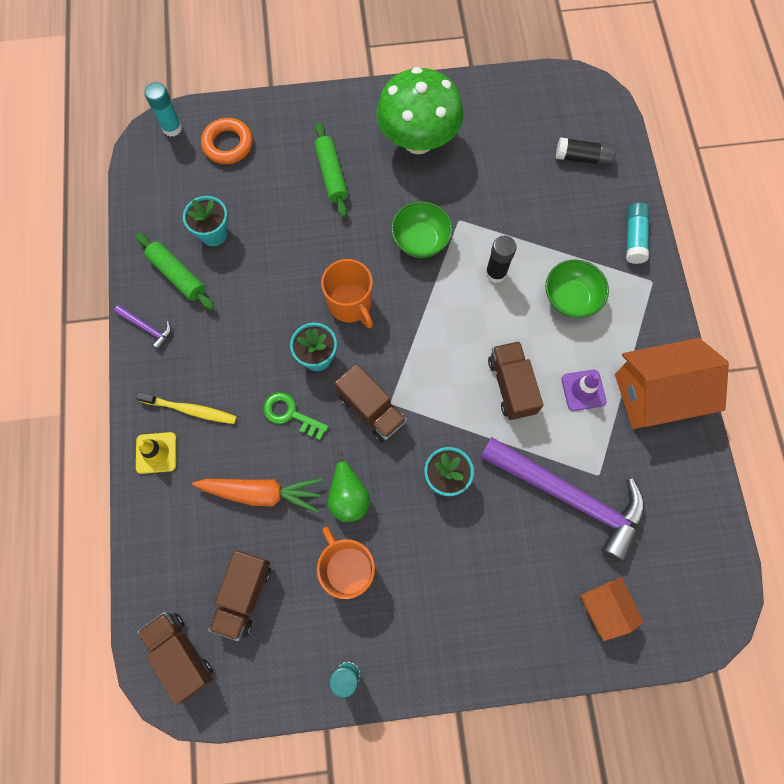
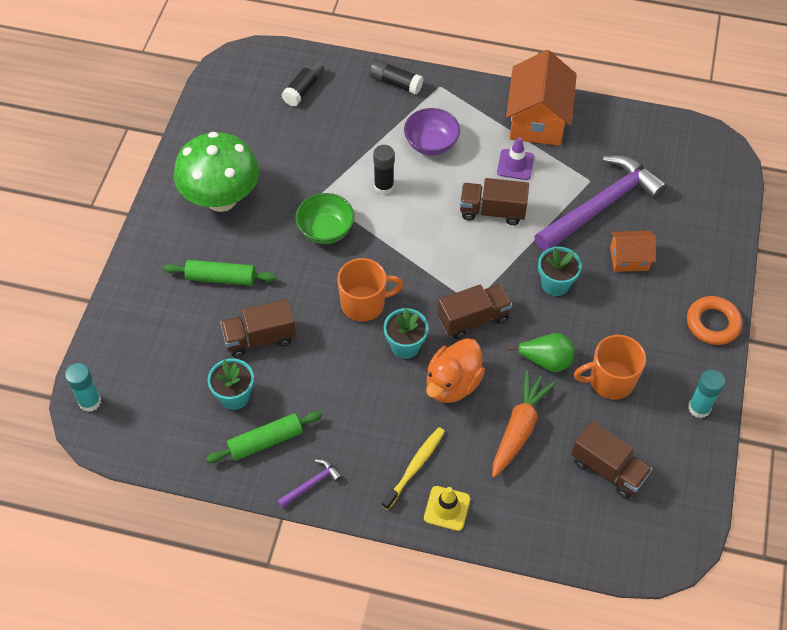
camera: 70 degrees left, 15 degrees down
(181, 654) = (645, 535): brown truck -> brown truck (260, 338)
(228, 144) = (138, 356): orange ring -> orange ring (712, 323)
(290, 414) = (452, 384): green key -> orange duck
(570, 298) = (431, 144): green bowl -> purple bowl
(604, 608) = (696, 215): orange house -> orange house (629, 259)
(634, 238) = (395, 83): turquoise glue stick -> black glue stick

